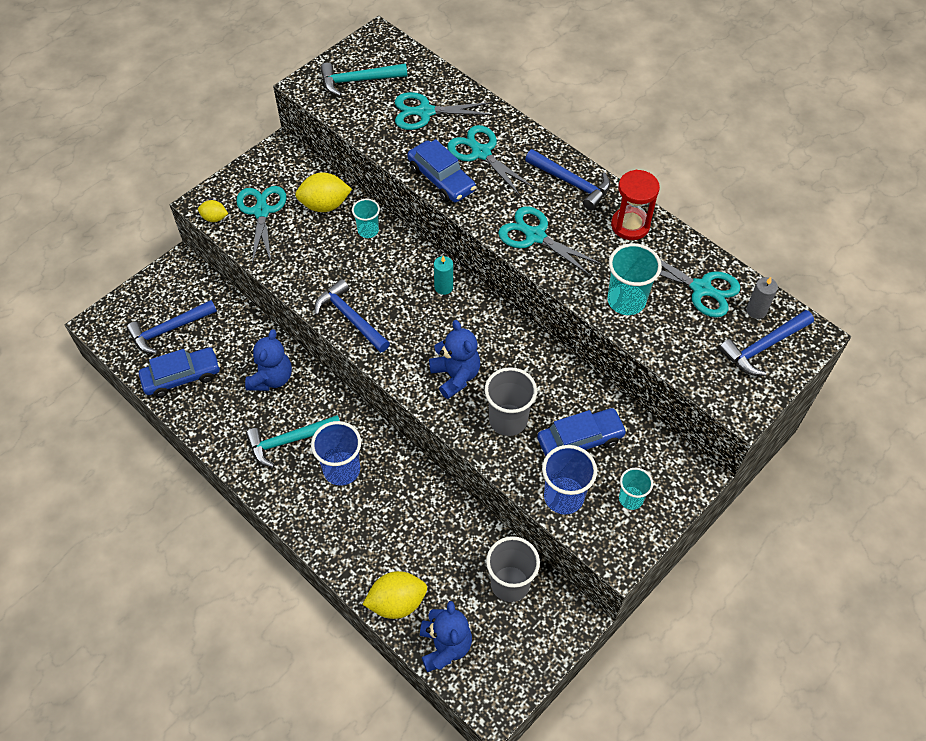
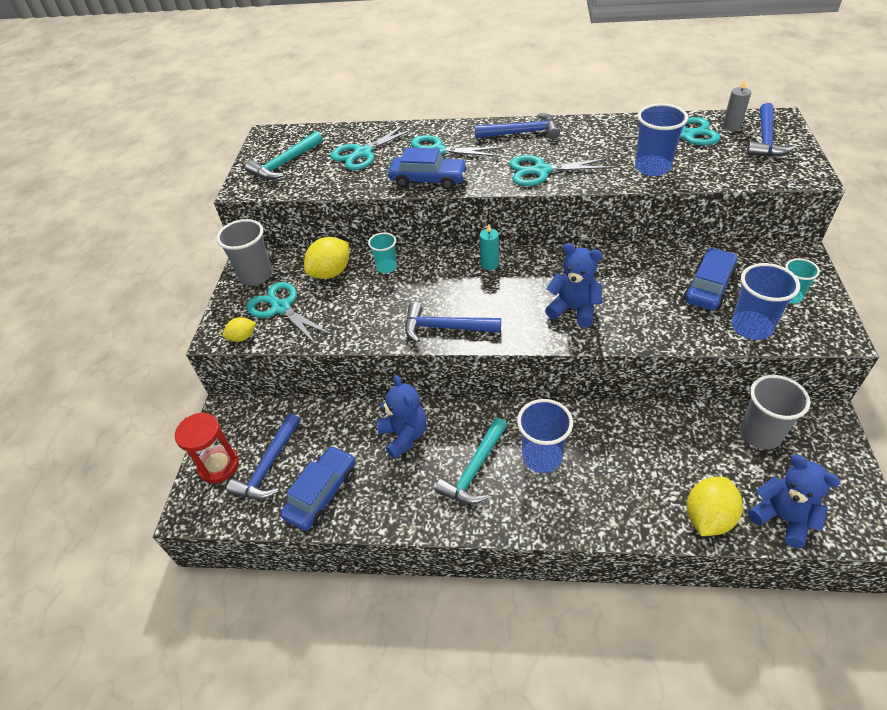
camera: 35 degrees left, 10 degrees down
(508, 420) = (647, 309): grey cup -> grey cup (256, 276)
(626, 301) = (652, 167): turquoise cup -> blue cup
(630, 225) = (592, 131): red hourglass -> red hourglass (218, 466)

